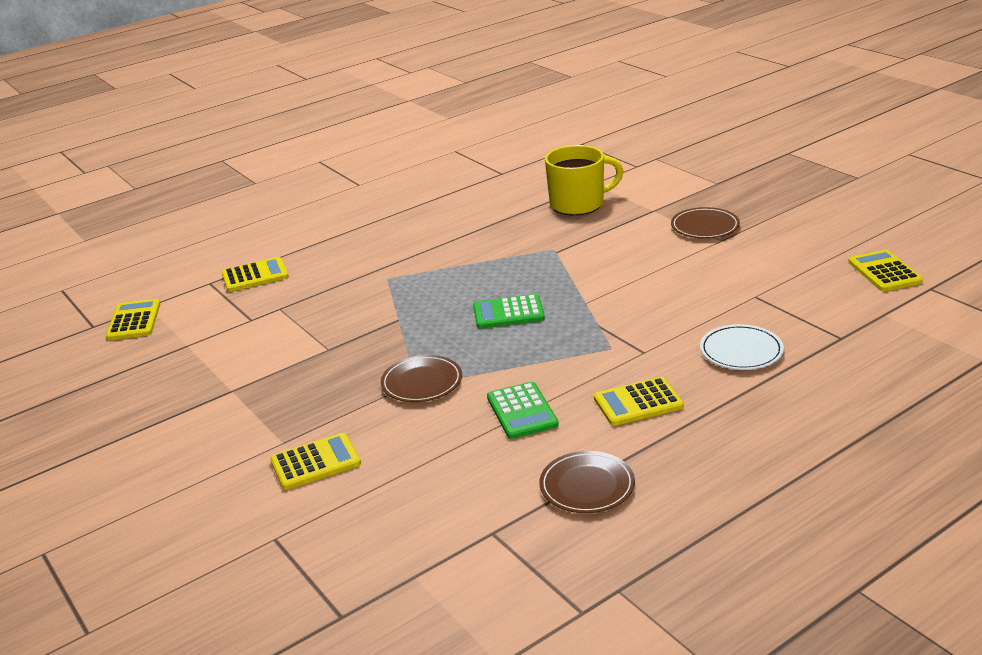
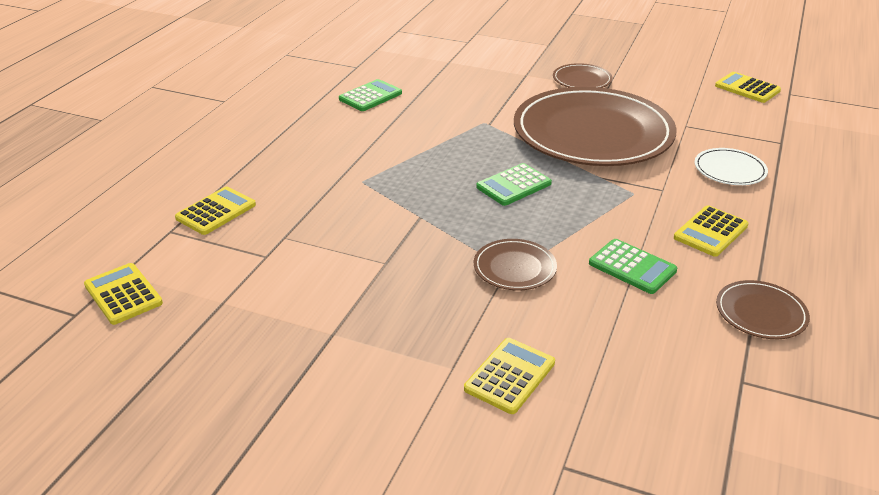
camera: 35 degrees left, 5 degrees up
(481, 204) = (370, 96): none -> green calculator
(578, 204) = (458, 81): yellow mug -> none
(645, 282) = (592, 133): none -> brown plate

